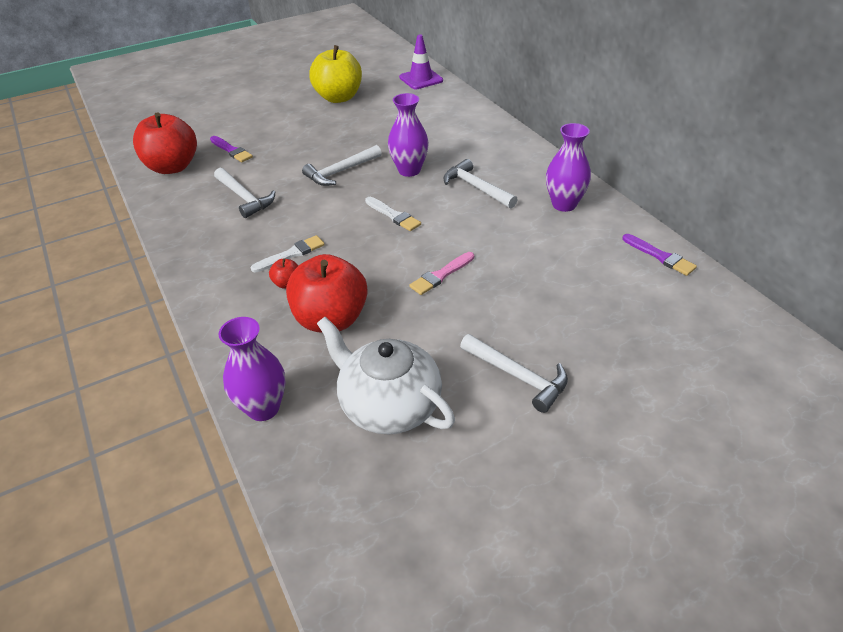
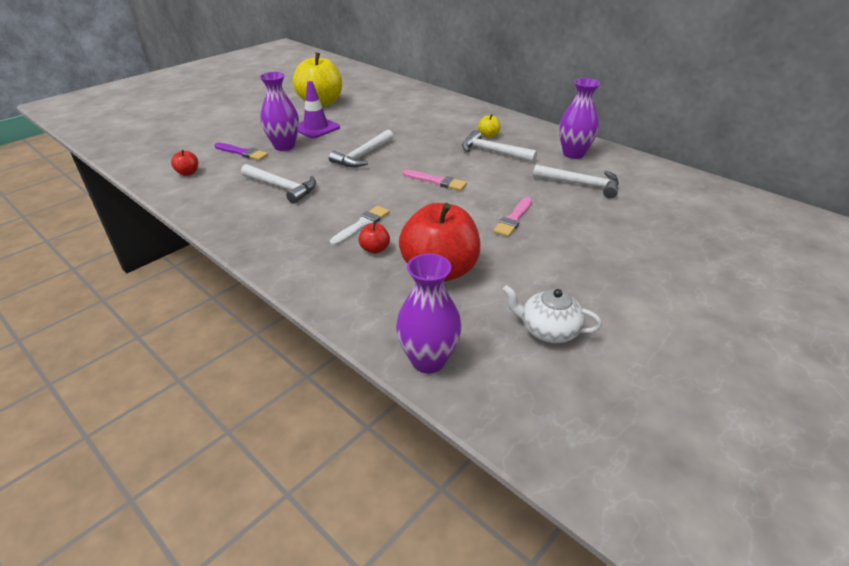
camera: 20 degrees left, 5 degrees down
(172, 167) = (188, 173): red apple -> red apple, size x0.41
(389, 405) = (548, 330): white teapot -> white teapot, size x0.59
(393, 215) = (436, 181): white brush -> pink brush
(409, 170) = (425, 147): purple vase -> purple vase (284, 146)
(421, 79) = (386, 83): purple traffic cone -> purple traffic cone (316, 128)
(486, 165) = (488, 135): none -> yellow apple
(518, 376) = (641, 283): white hammer -> white hammer (581, 184)
(660, 256) = (676, 178): purple brush -> none

